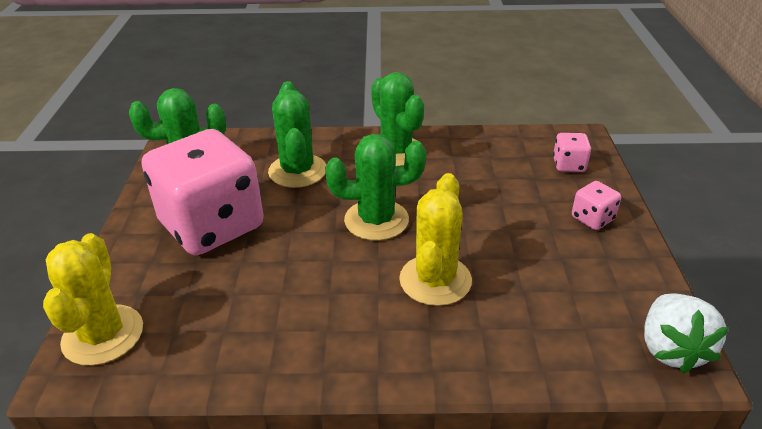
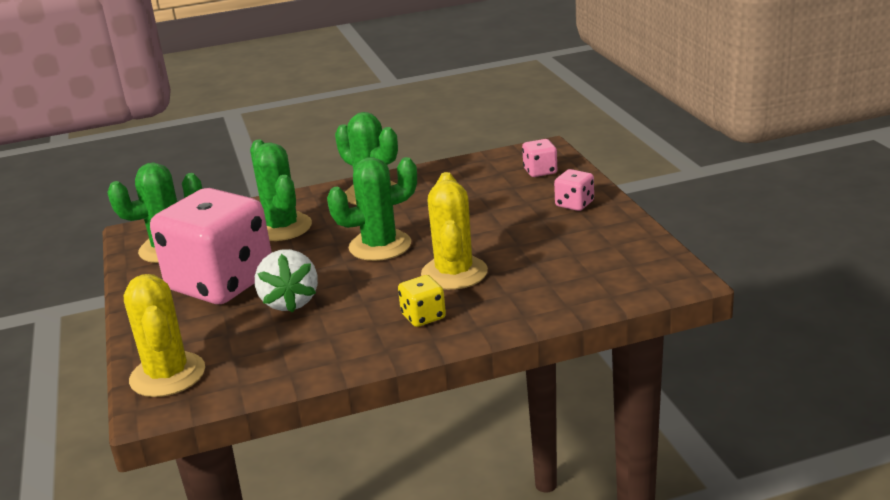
camera: 15 degrees left, 10 degrees down
(380, 335) = (423, 316): none -> yellow dice
(671, 349) = (664, 270): white strawberry -> white strawberry (290, 302)

